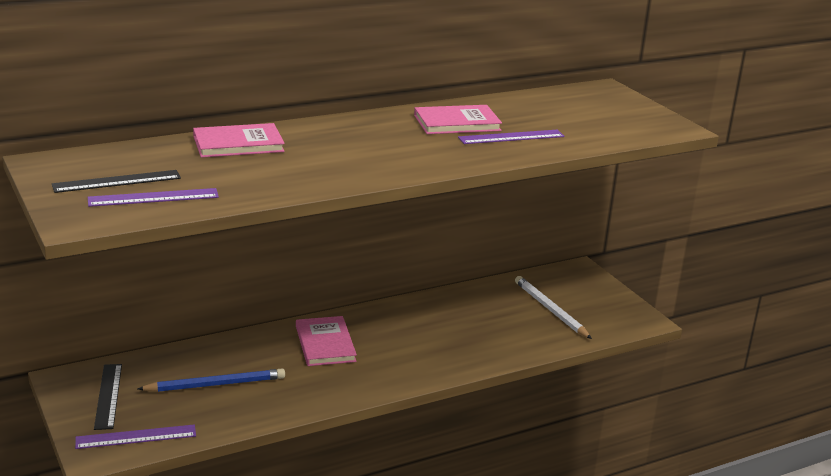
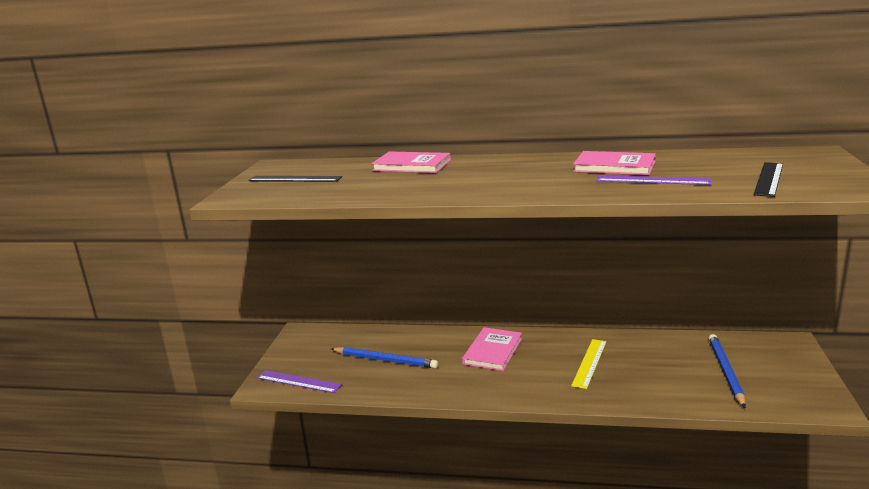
camera: 40 degrees right, 5 degrees down
(108, 396) = (313, 349): black ruler -> black ruler (769, 179)
(153, 198) = (299, 190): purple ruler -> none
(431, 331) = (589, 363): none -> yellow ruler
(550, 310) = (725, 371): white pencil -> blue pencil

